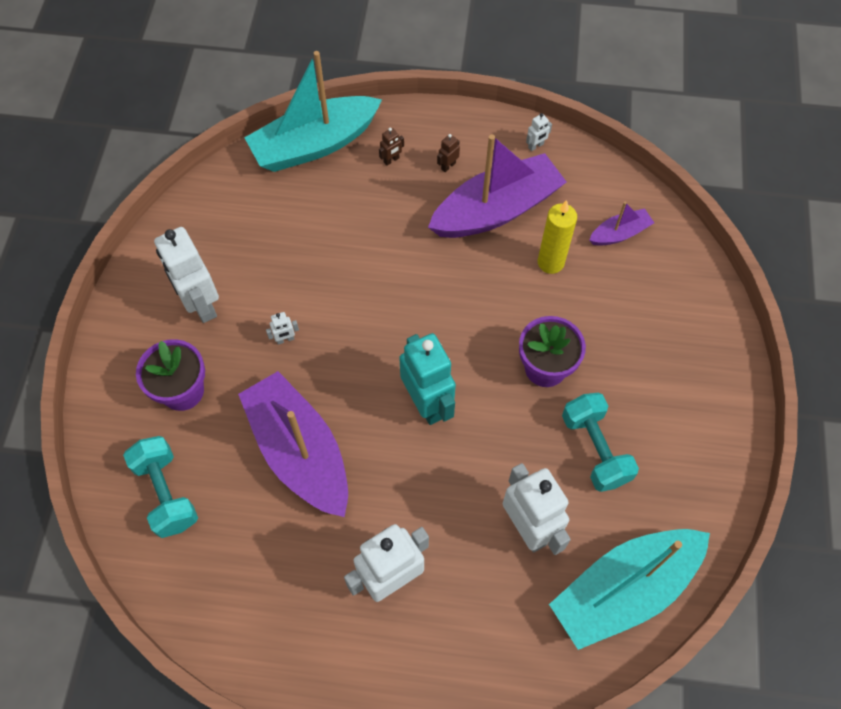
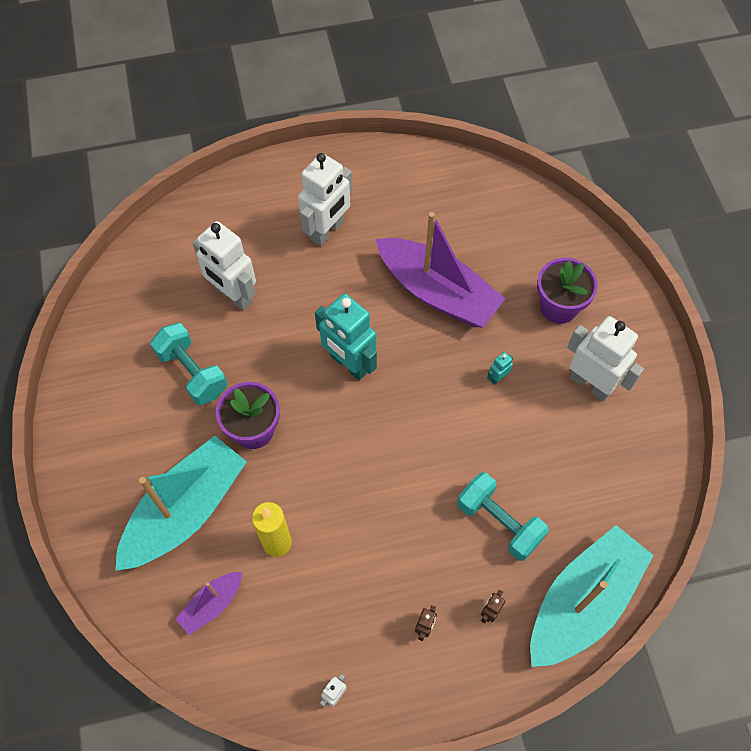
camera: 160 degrees right, 0 degrees up
(166, 493) = (523, 232): turquoise dumbbell -> turquoise dumbbell (499, 522)
(285, 339) = (497, 378): white robot -> turquoise robot
(496, 210) = (352, 587): purple boat -> none
(624, 590) = (148, 277): turquoise boat -> turquoise boat (185, 511)

